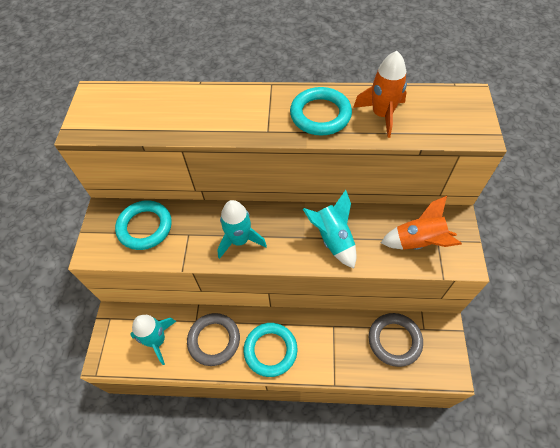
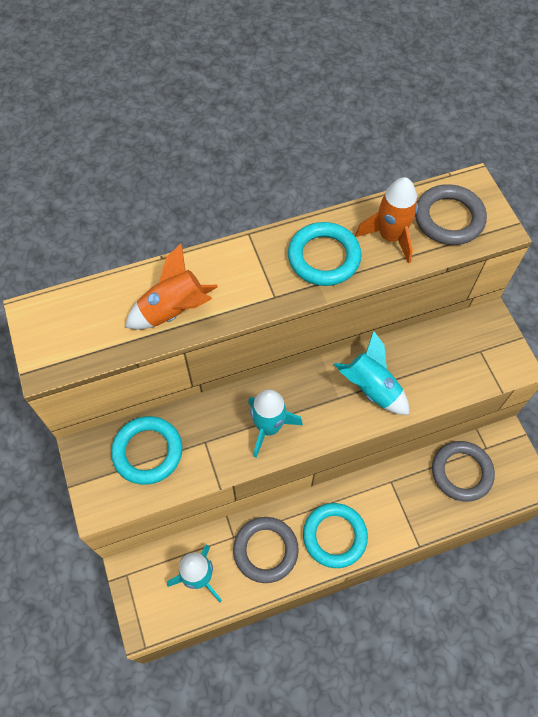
camera: 25 degrees left, 5 degrees up
(418, 242) = (462, 360): orange rocket -> orange rocket (174, 310)
(438, 115) = (449, 218): none -> grey ring

